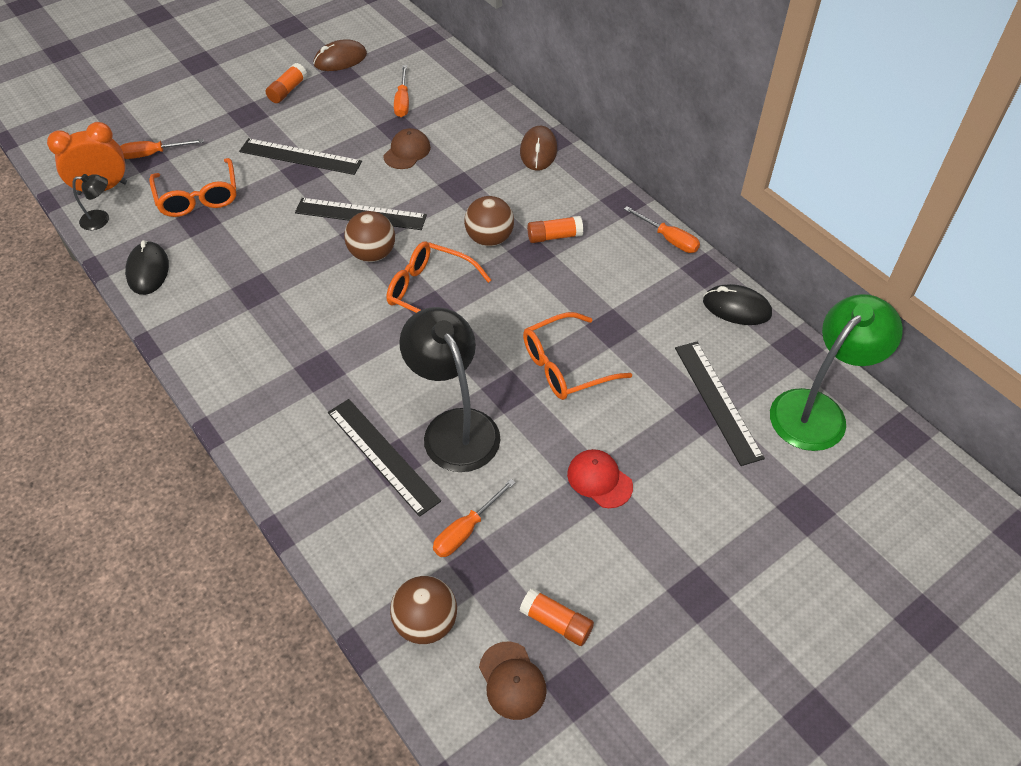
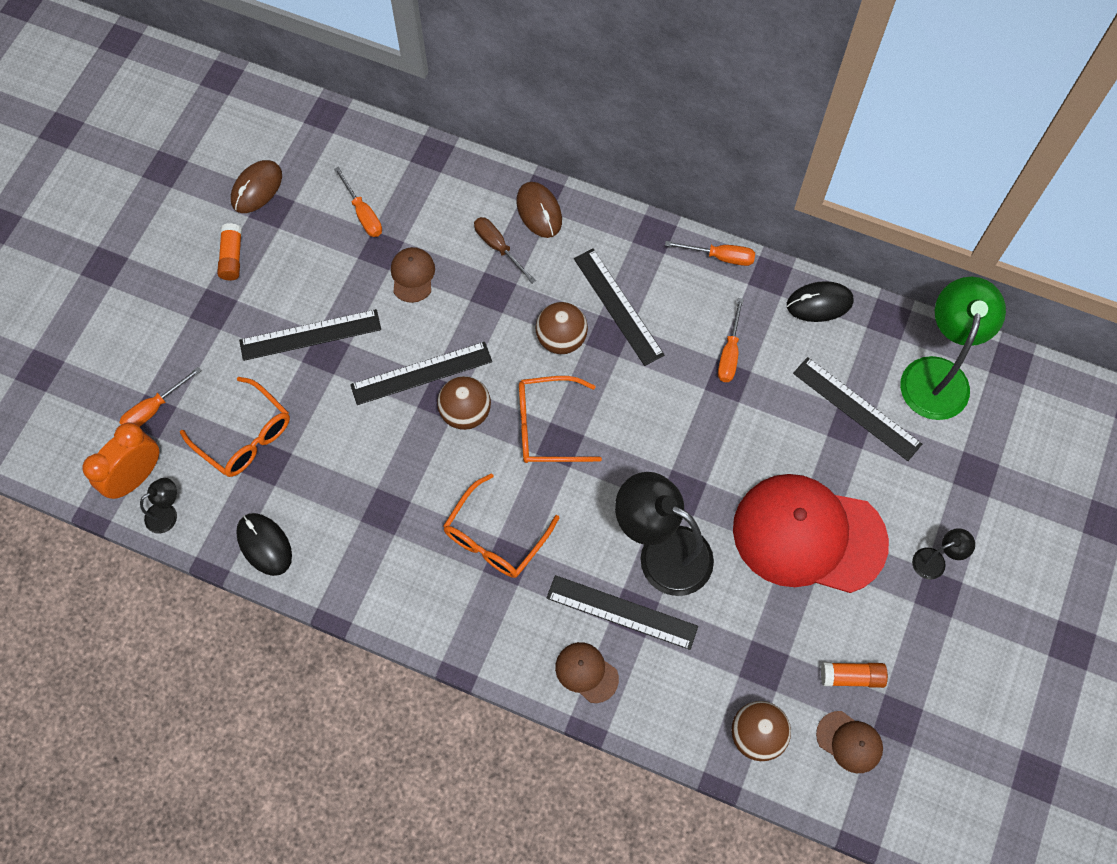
camera: 30 degrees left, 15 degrees up
(314, 486) = (586, 672): none -> brown cap
(466, 530) = (734, 640): orange screwdriver -> orange screwdriver (729, 353)
(487, 161) = (498, 247): none -> brown screwdriver
(554, 236) = (618, 306): orange glue stick -> black ruler
(565, 366) = (714, 441): orange glasses -> orange glasses (495, 537)
(599, 480) = (808, 535): red cap -> red cap, size x2.39
(713, 564) = (935, 561): none -> black lamp

